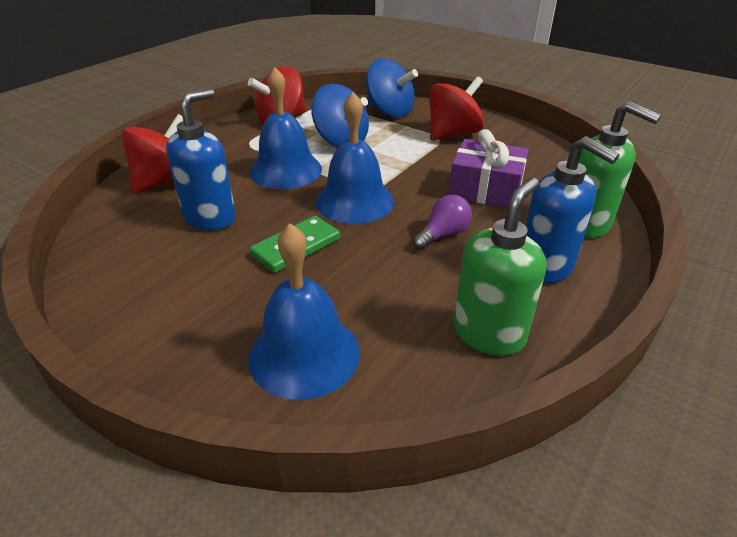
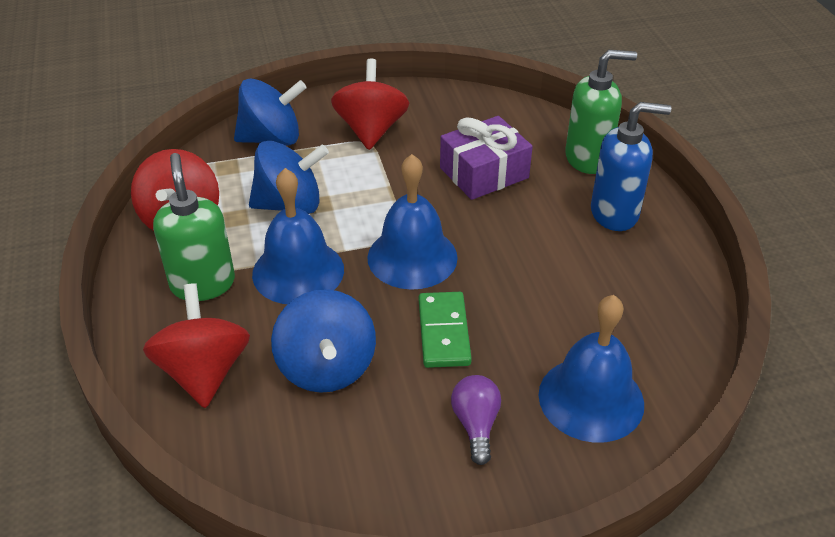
camera: 50 degrees left, 5 degrees up
(210, 218) = (326, 367): blue soap dispenser -> blue spinning top
(443, 235) = (520, 237): purple light bulb -> purple light bulb (476, 425)
(489, 333) = (656, 288): green soap dispenser -> green soap dispenser (203, 284)

